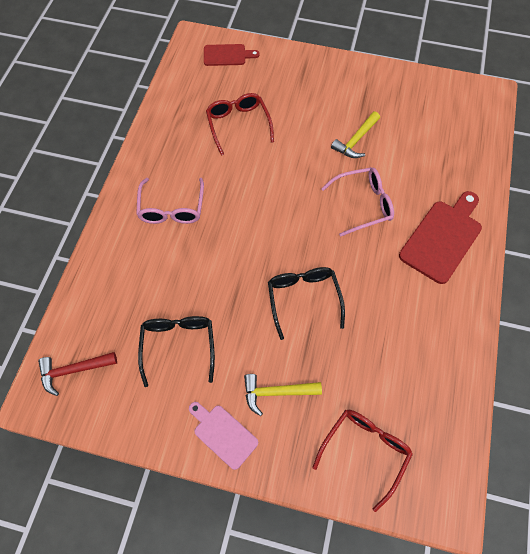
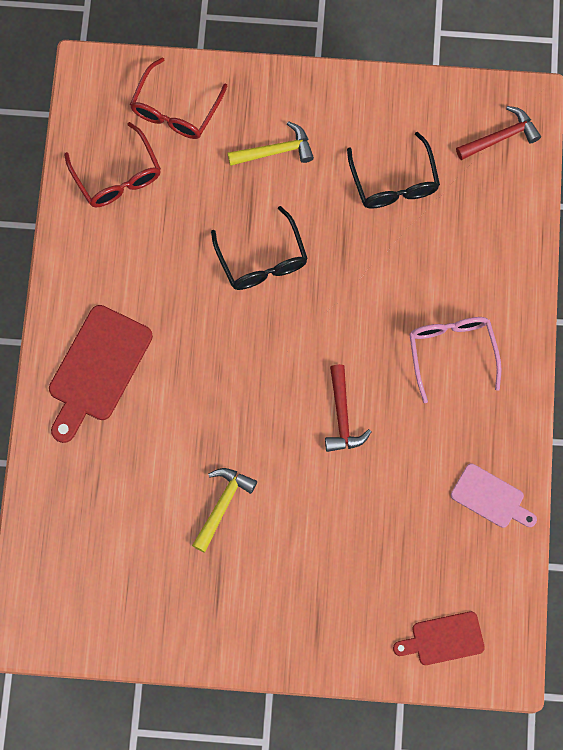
camera: 170 degrees right, 10 degrees up
(223, 434) = (323, 102): pink cutting board -> pink cutting board (490, 498)
(238, 125) = (395, 504): red glasses -> red glasses (117, 176)
(262, 180) = (342, 416): none -> red hammer
(363, 204) = (202, 401): pink glasses -> none

